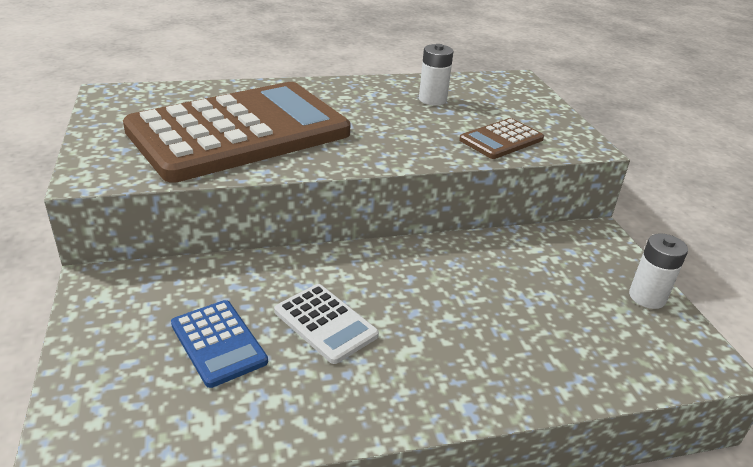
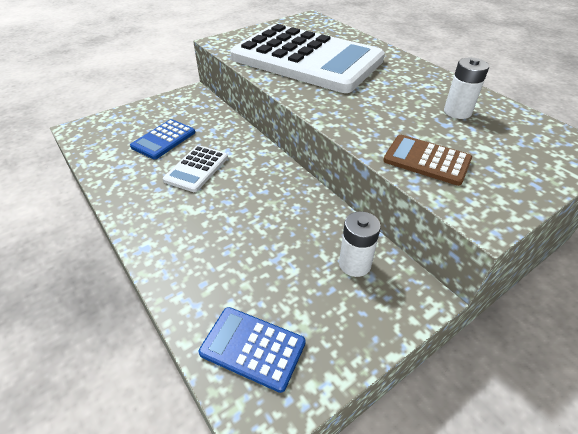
camera: 70 degrees right, 10 degrees up
(239, 132) = (306, 59): brown calculator -> white calculator
(641, 348) = (252, 348): none -> blue calculator
(647, 297) = (336, 348): white battery -> white battery (354, 264)

